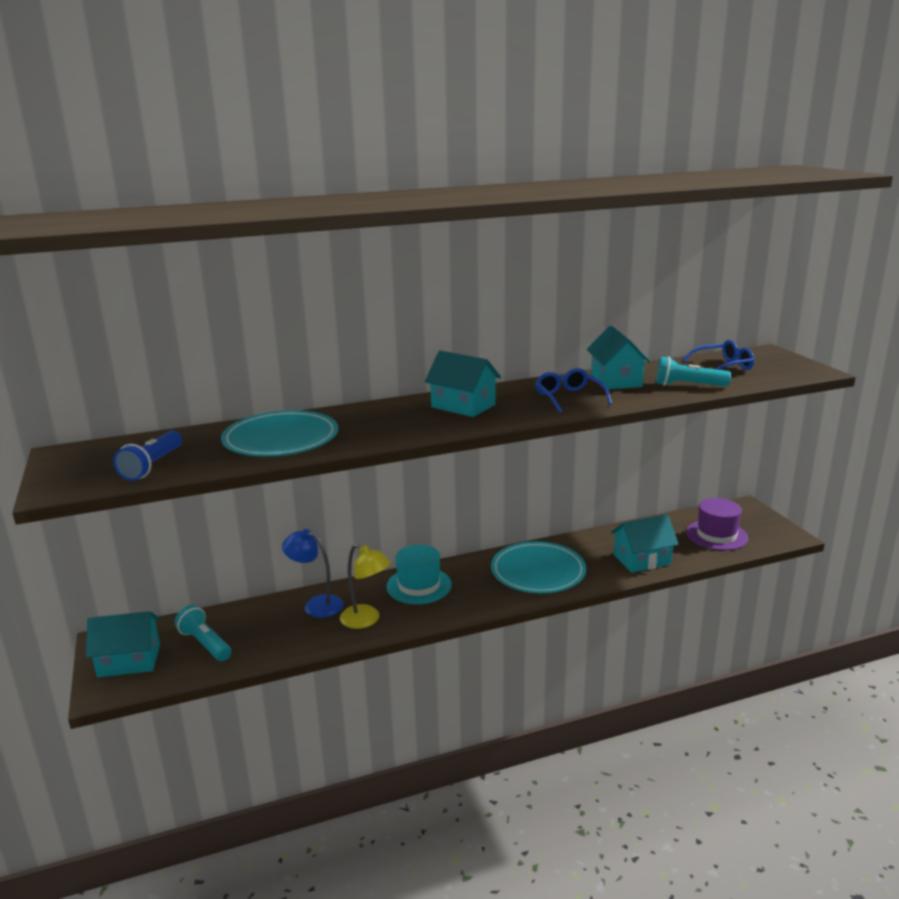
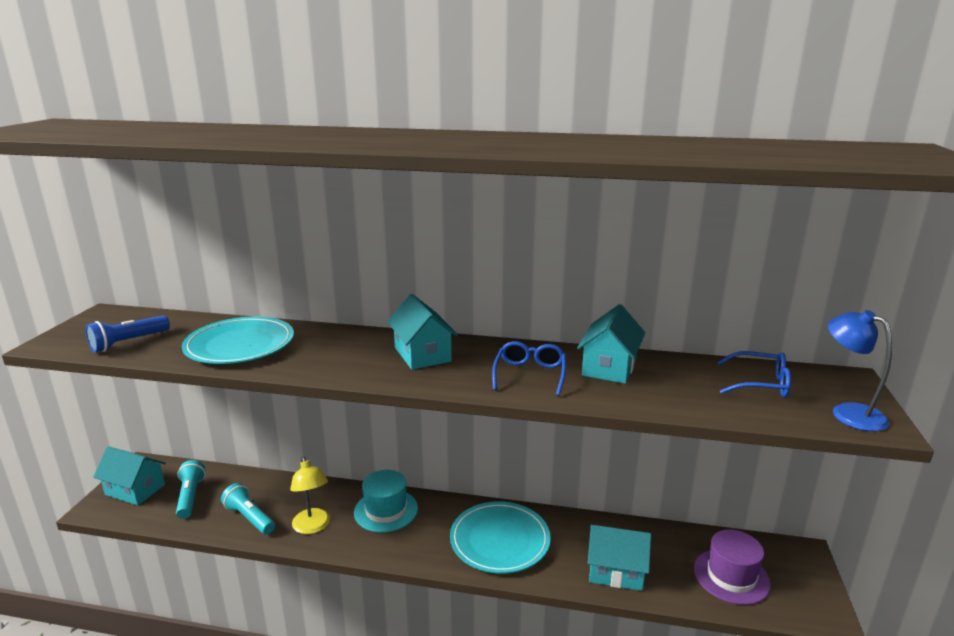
camera: 30 degrees right, 0 degrees up
(316, 604) = (294, 495): blue lamp -> blue lamp (848, 413)
(688, 385) = (680, 397): turquoise flashlight -> turquoise flashlight (249, 518)

